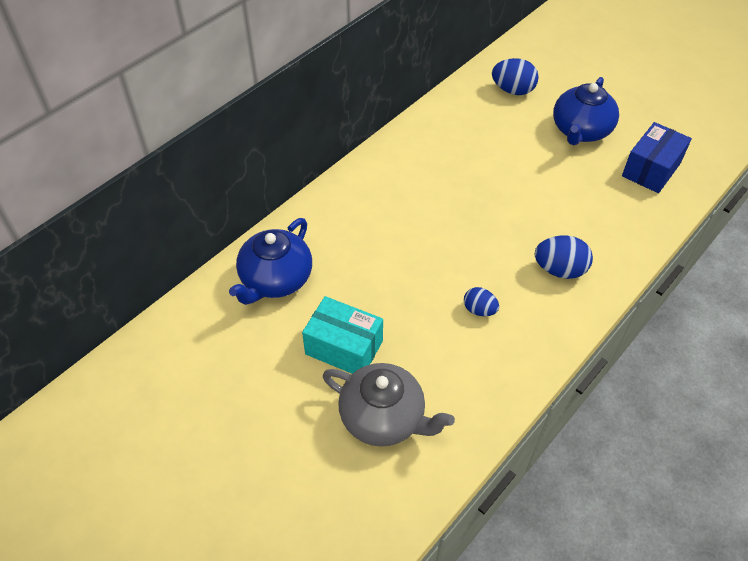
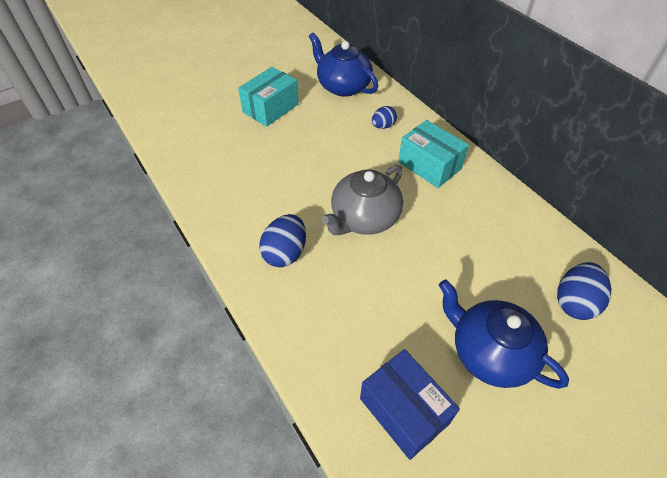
camera: 105 degrees right, 0 degrees up
(384, 418) = (207, 116): grey teapot -> grey teapot (364, 218)
(396, 182) = (429, 165): none -> turquoise box
(479, 310) = (267, 184): blue egg -> blue egg (383, 126)

